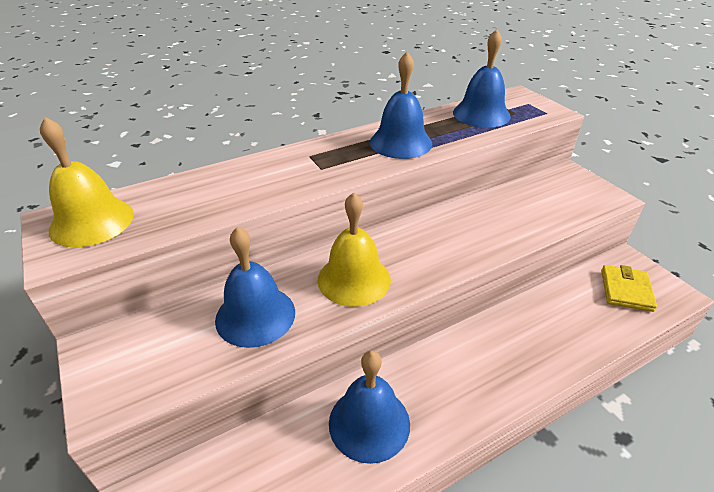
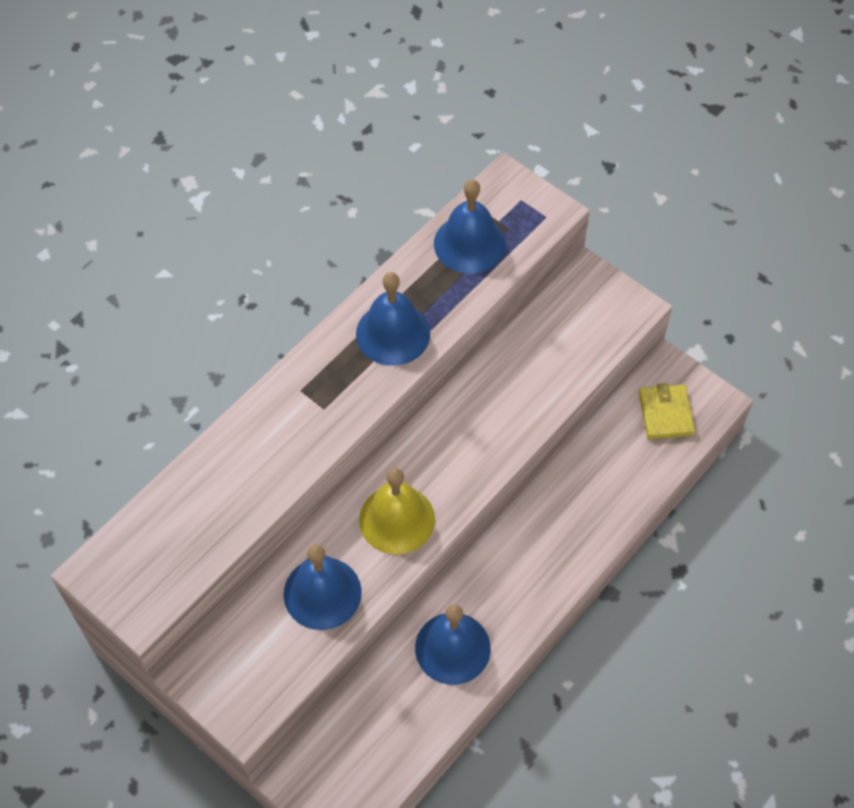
camera: 20 degrees left, 20 degrees up
(92, 221) = (136, 563): yellow bell -> none

